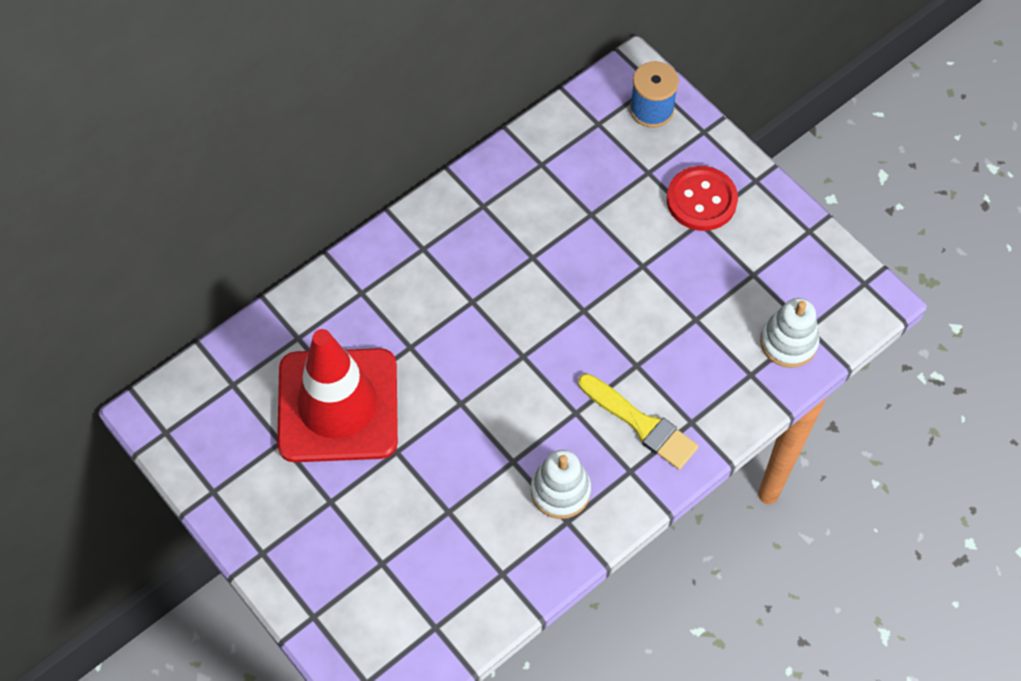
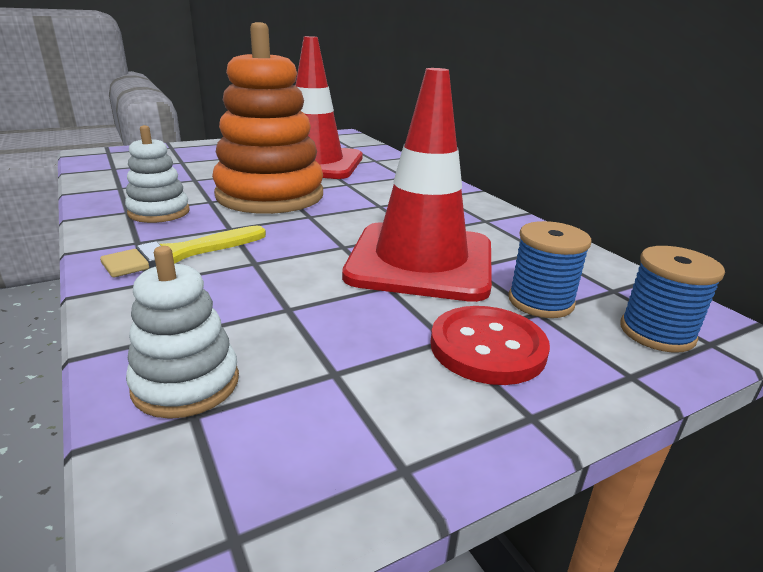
camera: 100 degrees right, 35 degrees down
(477, 410) = (270, 195): none -> orange stacking toy
(594, 248) = (421, 261): none -> red traffic cone
(633, 169) = (540, 301): none -> blue spool

